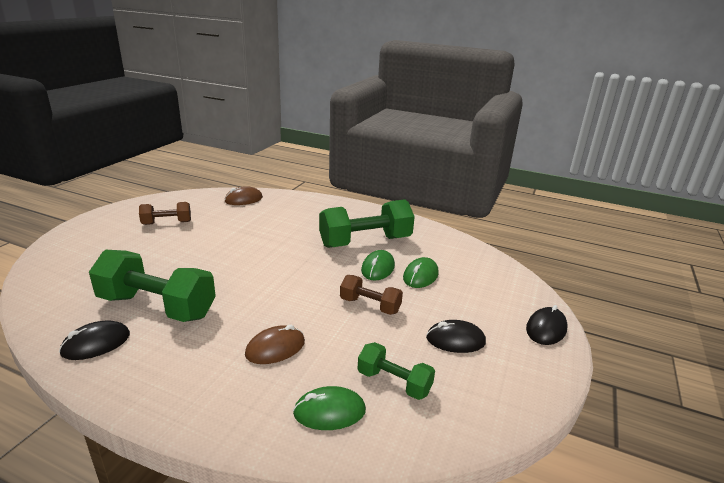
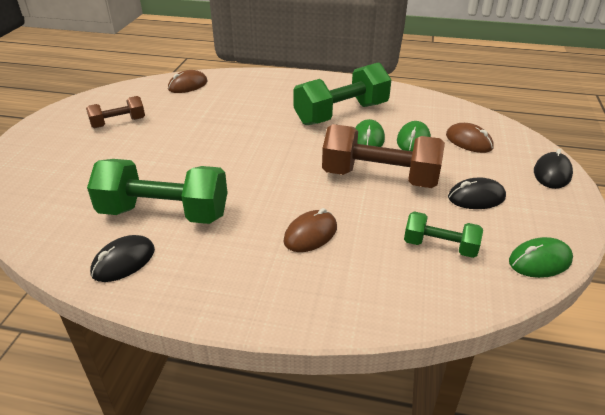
camera: 10 degrees left, 10 degrees up
(329, 411) = (394, 283): green mouse -> green mouse (539, 261)
(370, 305) = (380, 177): brown dumbbell -> brown dumbbell, size x1.85
(475, 285) = (469, 141): none -> brown mouse

